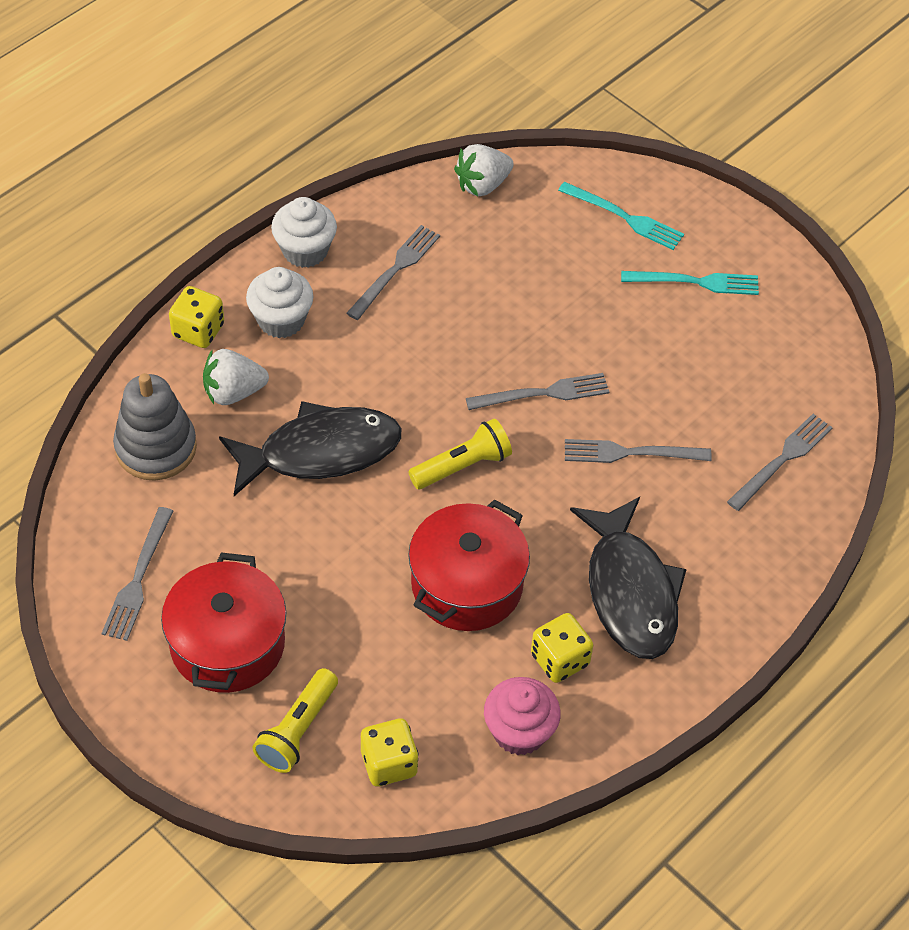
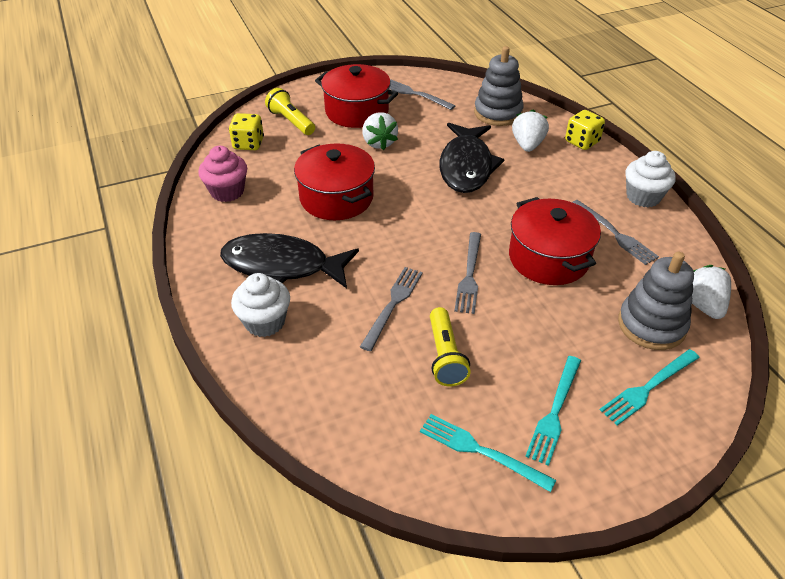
camera: 115 degrees right, 10 degrees down
(281, 320) = (581, 174): white cupcake -> white cupcake (265, 322)
(307, 580) = (379, 143): none -> white strawberry
(462, 465) = (426, 220): yellow flashlight -> yellow flashlight (445, 356)
(474, 325) = (548, 258): none -> red pot
(536, 222) = (651, 325): none -> grey stacking toy
(559, 659) = (258, 220): yellow dice -> none
(772, 327) = (481, 451): none -> turquoise fork
(782, 460) = (336, 396): grey fork -> none

